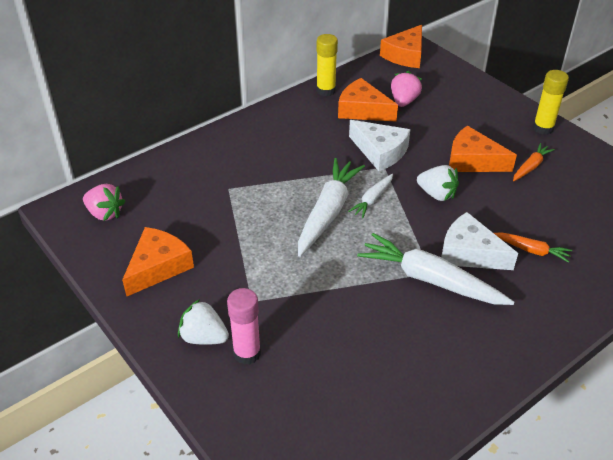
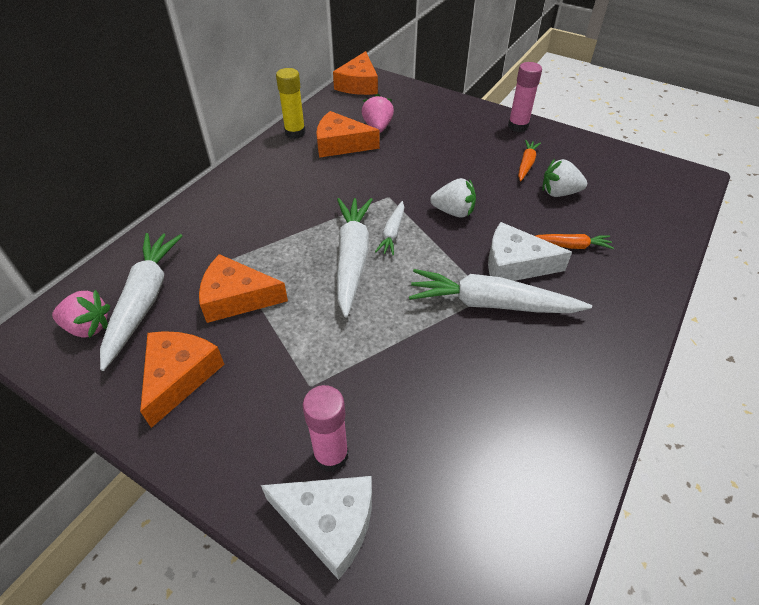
camera: 20 degrees left, 5 degrees up
(151, 205) = (144, 301): none -> white carrot
(204, 337) = (270, 451): white strawberry -> white strawberry (559, 193)
(380, 151) = (377, 182): white cheese -> white cheese (329, 522)
(472, 161) = (471, 171): orange cheese -> orange cheese (237, 298)
(543, 128) = (518, 126): yellow glue stick -> pink glue stick

